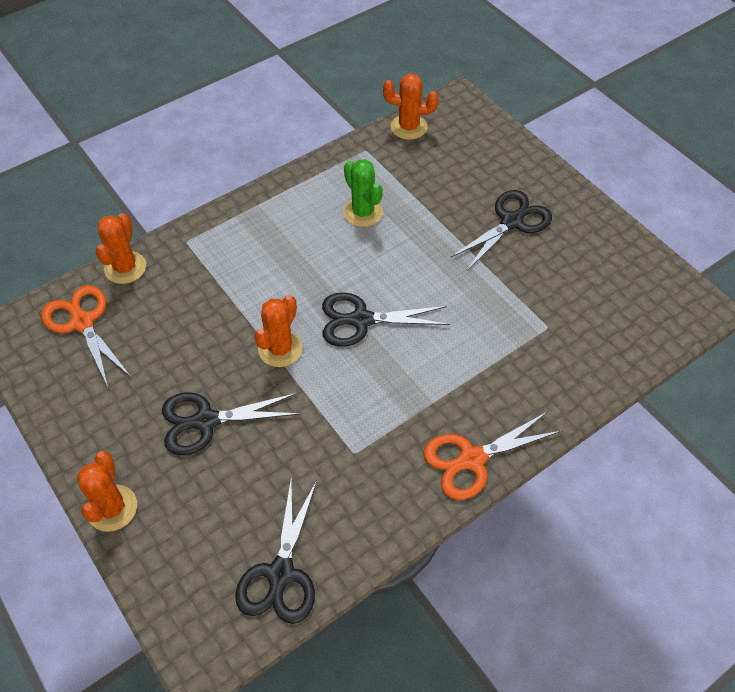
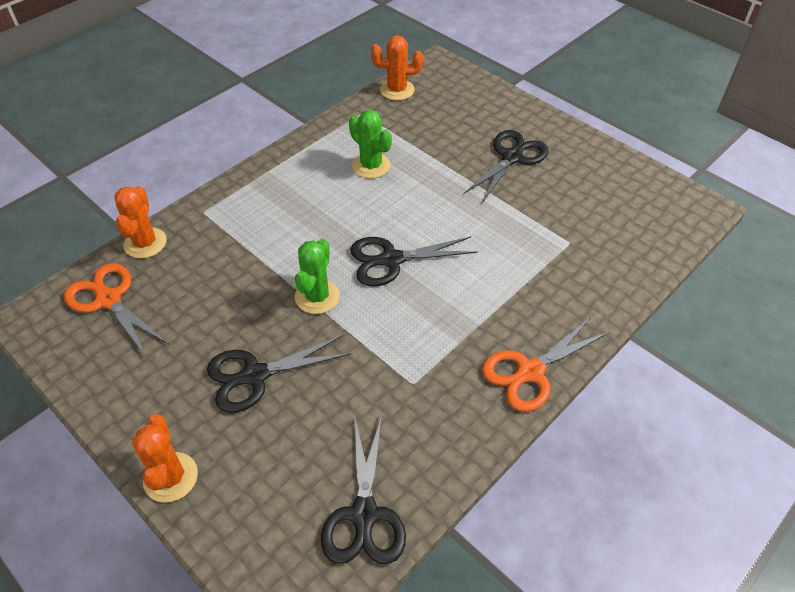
camera: 10 degrees left, 5 degrees down
(280, 349) = (317, 296): orange cactus -> green cactus

